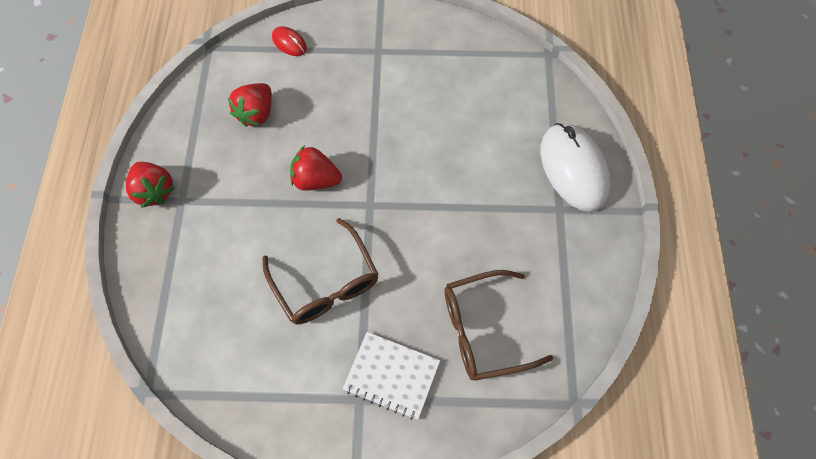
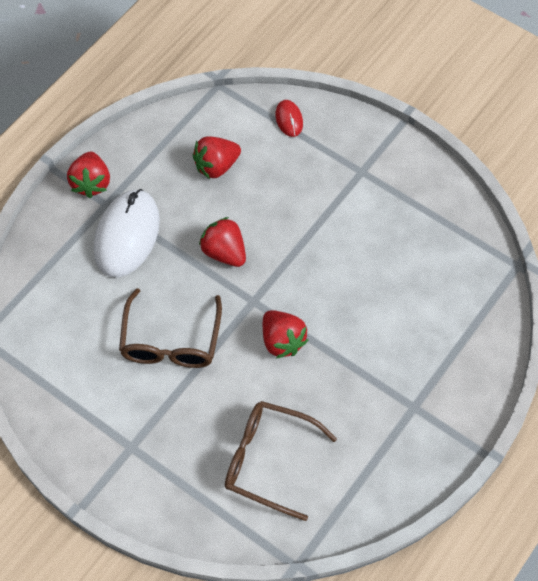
camera: 35 degrees right, 5 degrees down
(391, 375) = (168, 446): white notebook -> none
(418, 223) = (282, 341): none -> red strawberry
(573, 169) = (455, 381): white mouse -> white mouse (127, 235)

